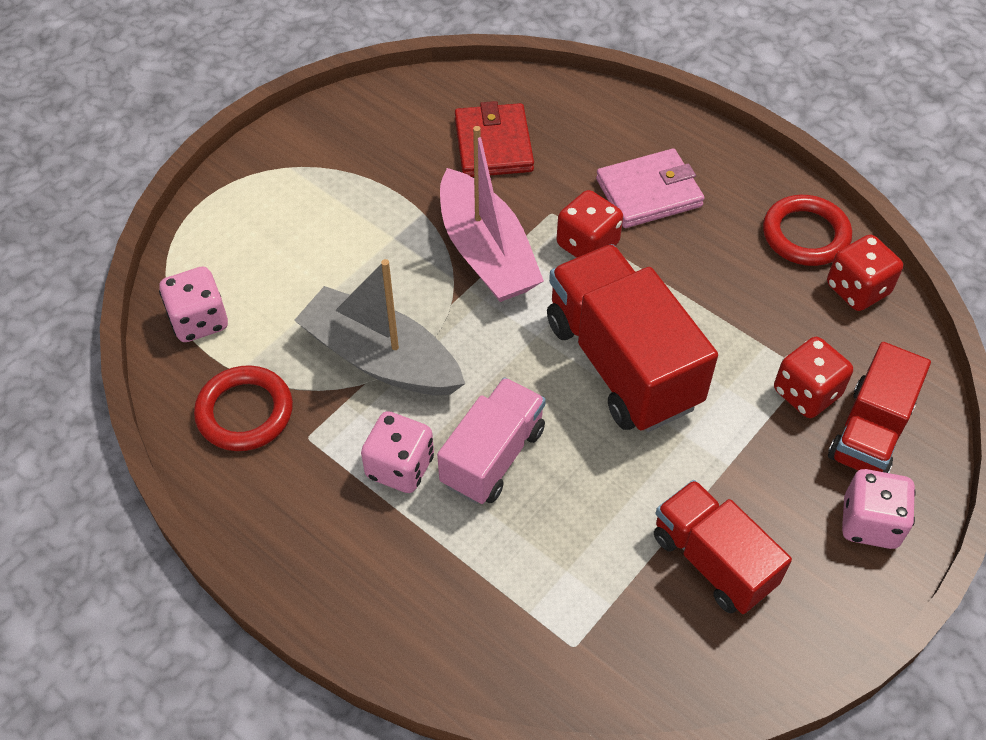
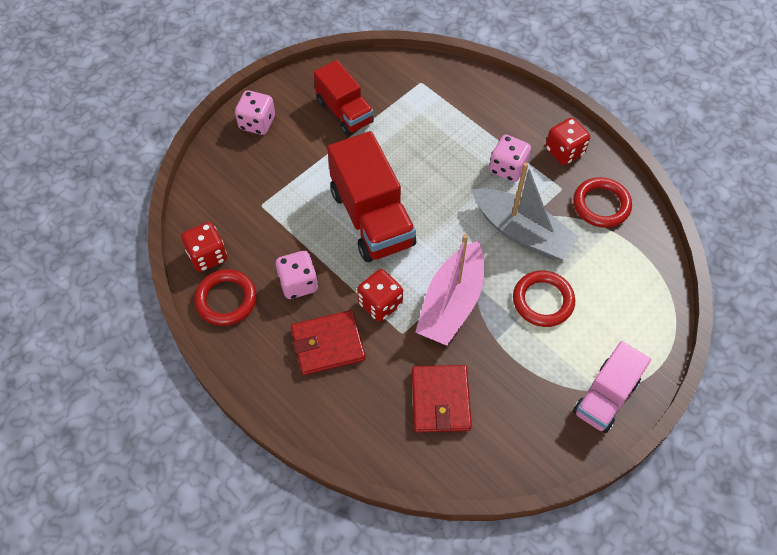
camera: 175 degrees left, 5 degrees up
(199, 321) = (642, 266): pink dice -> pink dice (298, 283)
(355, 264) = (543, 301): none -> red ring
(486, 252) = (451, 303): pink boat -> pink boat turned 135 degrees counterclockwise
(493, 456) = (455, 170): pink truck -> pink truck (605, 397)
(649, 193) = (328, 344): pink wallet -> red wallet
(806, 393) = (265, 192): red dice -> red dice (564, 151)
(869, 432) = (238, 168): red truck -> none

